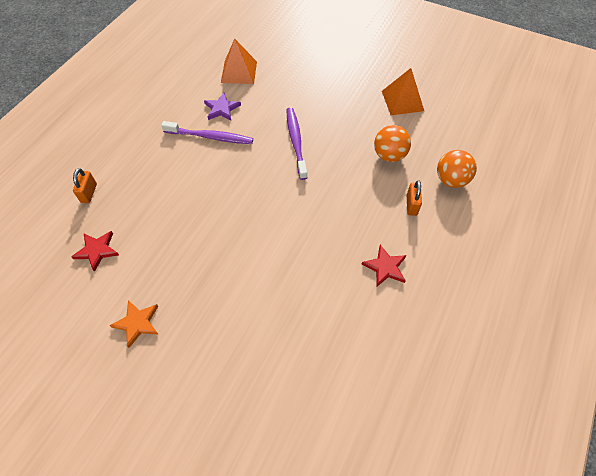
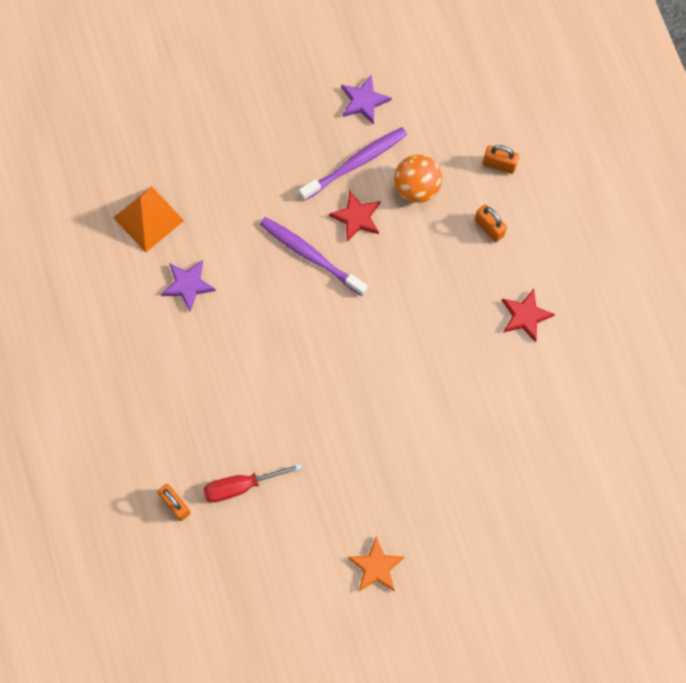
camera: 45 degrees left, 15 degrees up
(97, 250) = (259, 546): red star -> red star (356, 217)
(128, 213) = (240, 486): none -> red screwdriver
(210, 137) = (218, 330): purple toothbrush -> purple toothbrush (355, 163)
(402, 100) = (364, 101): orange pyramid -> purple star
(451, 180) = (499, 165): orange ball -> orange padlock

